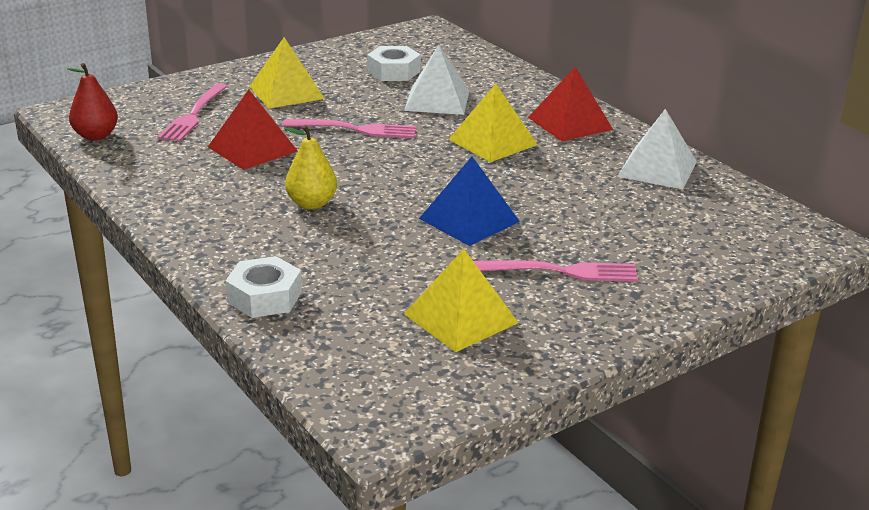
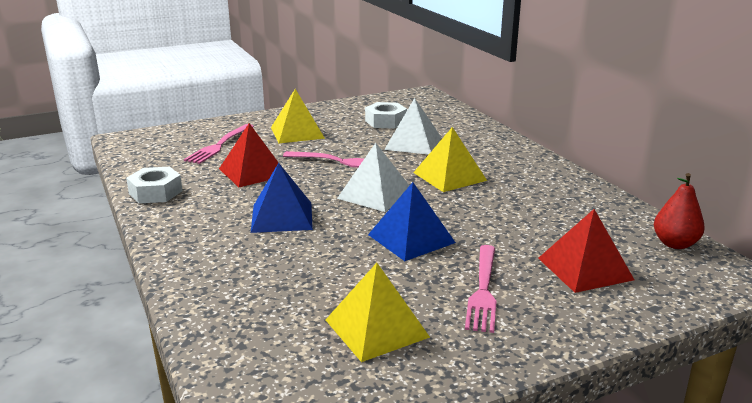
camera: 10 degrees right, 5 degrees down
(96, 136) = (138, 156): red pear -> red pear (675, 244)
(264, 297) = (208, 294): white nut -> white nut (155, 192)
(311, 203) = (282, 217): yellow pear -> blue pyramid
(562, 271) = (483, 290): pink fork -> pink fork turned 90 degrees clockwise
(570, 123) = (519, 165): red pyramid -> red pyramid (585, 268)
(657, 168) = (588, 205): white pyramid -> white pyramid (375, 194)

